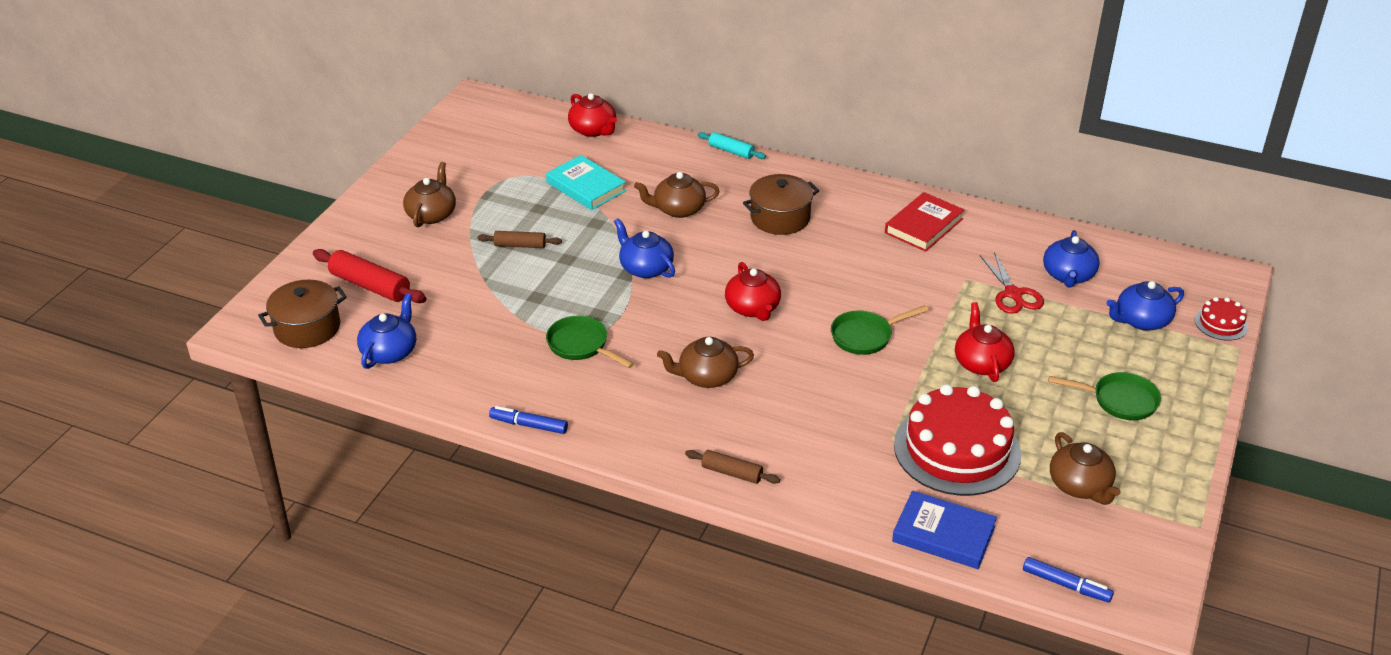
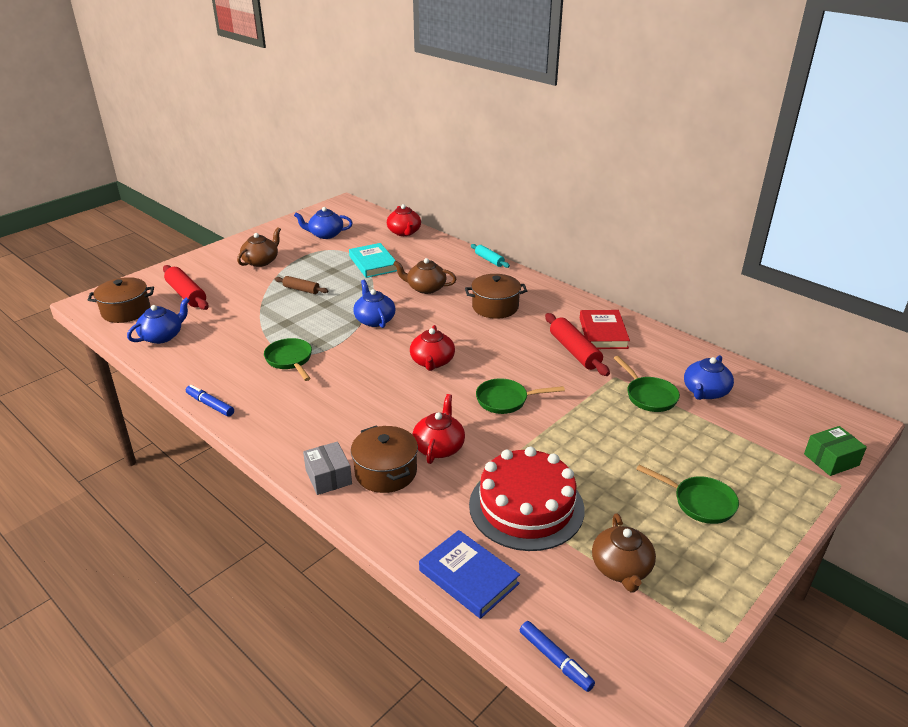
camera: 20 degrees right, 5 degrees down
(707, 377) = (363, 401): brown teapot -> none
(732, 473) = (328, 477): brown rolling pin -> grey box
(789, 451) = (385, 472): none -> brown pot
(905, 257) = (574, 351): none -> red rolling pin
(923, 226) = (603, 333): red book -> red book turned 60 degrees counterclockwise
(981, 363) = (590, 442): red teapot -> red teapot (439, 447)
(1013, 294) = (649, 396): red scissors -> green pan
(1141, 320) = (754, 440): blue teapot -> blue teapot (325, 234)
(1221, 323) = (831, 460): red cake -> green box

